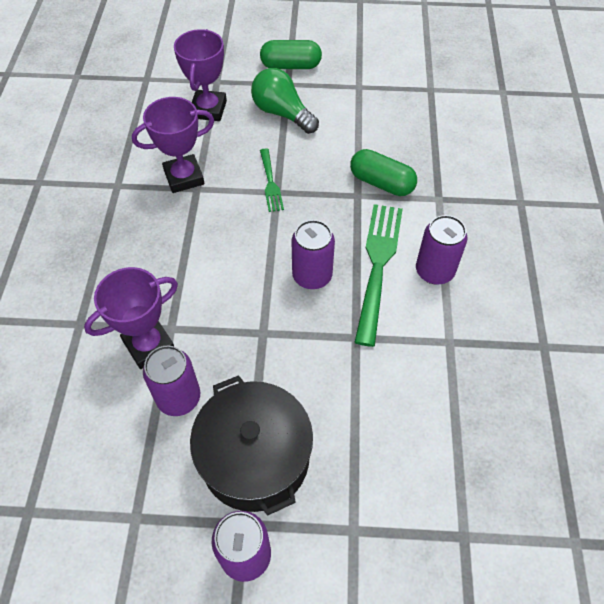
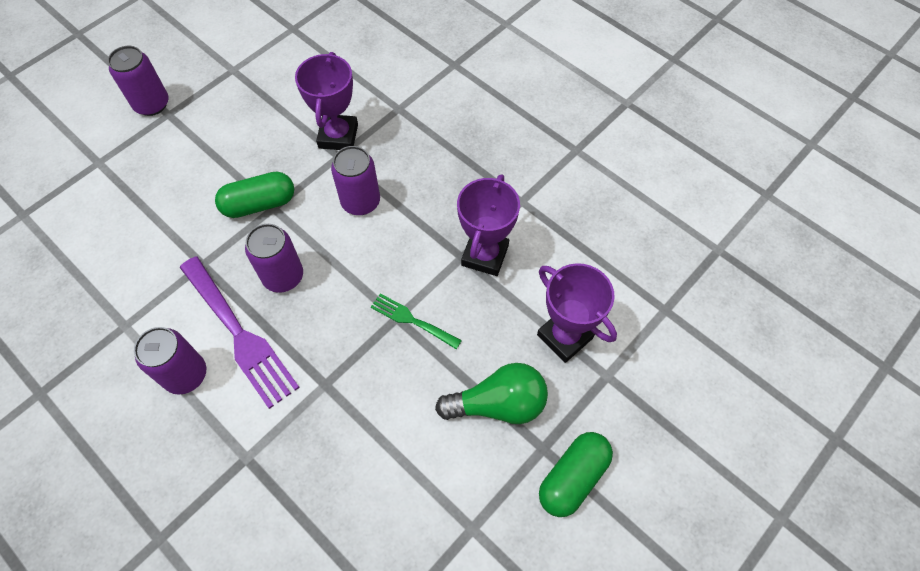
camera: 130 degrees right, 5 degrees up
(178, 398) = (280, 130): purple can -> purple can (360, 202)
(255, 457) = (196, 144): black pot -> none
(378, 265) = (239, 334): green fork -> purple fork
(381, 183) = (316, 420): green capsule -> green capsule (259, 204)

